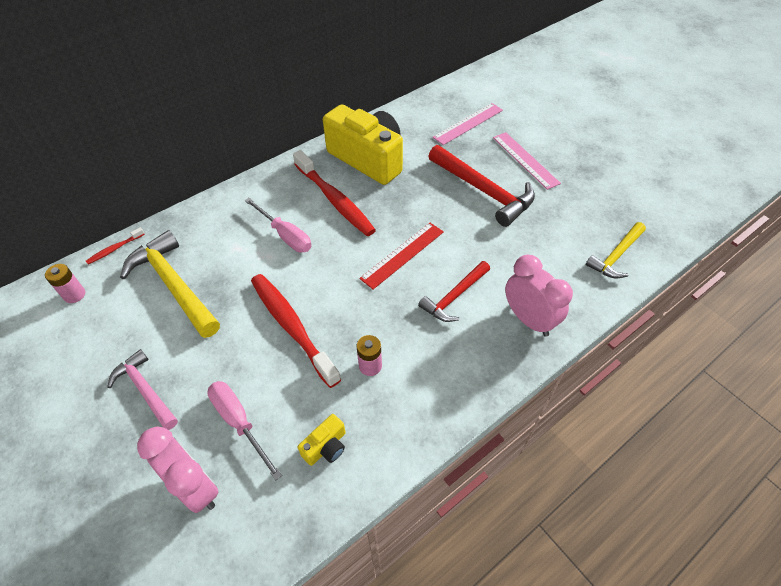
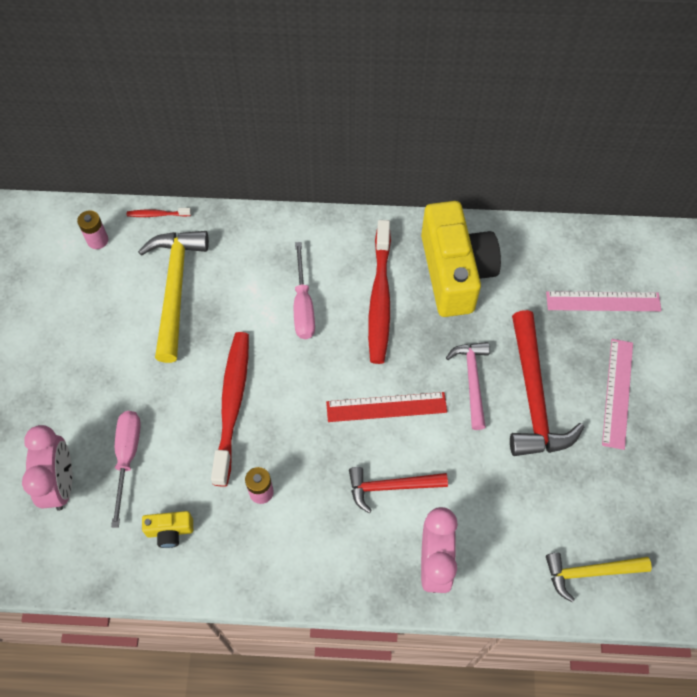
camera: 40 degrees right, 10 degrees up
(145, 390) = (85, 373): pink hammer -> pink hammer (472, 381)

